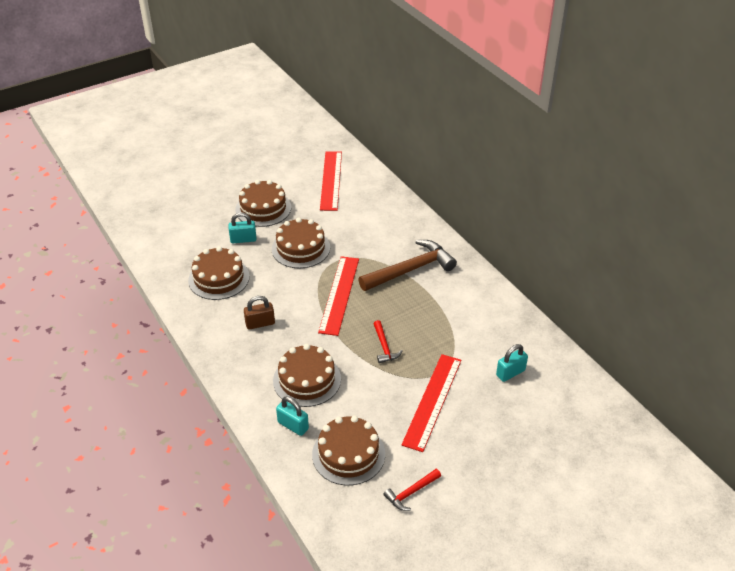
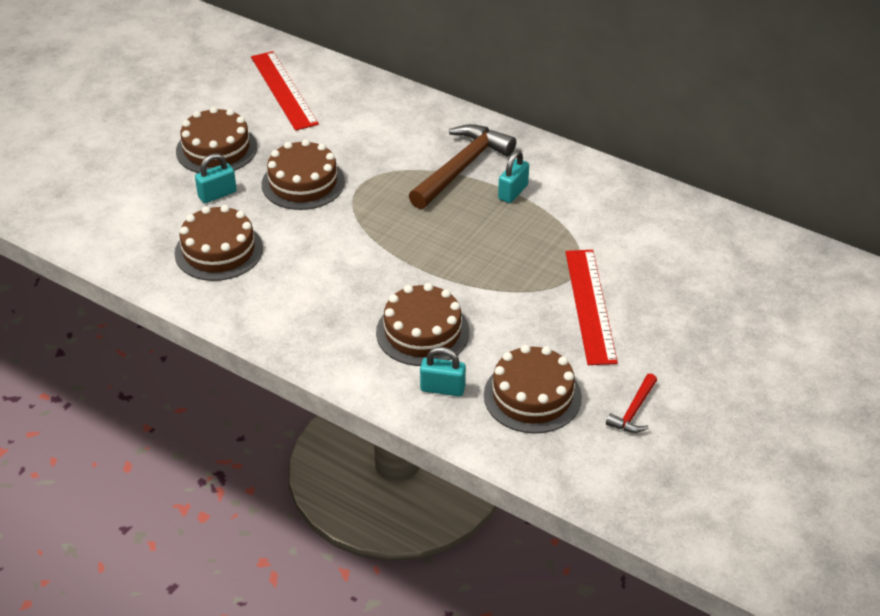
camera: 25 degrees left, 0 degrees up
(260, 323) = (315, 287): brown padlock -> none
(339, 294) = (393, 222): red ruler -> none
(384, 346) = (491, 264): red hammer -> none
(510, 373) = (657, 246): turquoise padlock -> turquoise padlock (513, 192)

